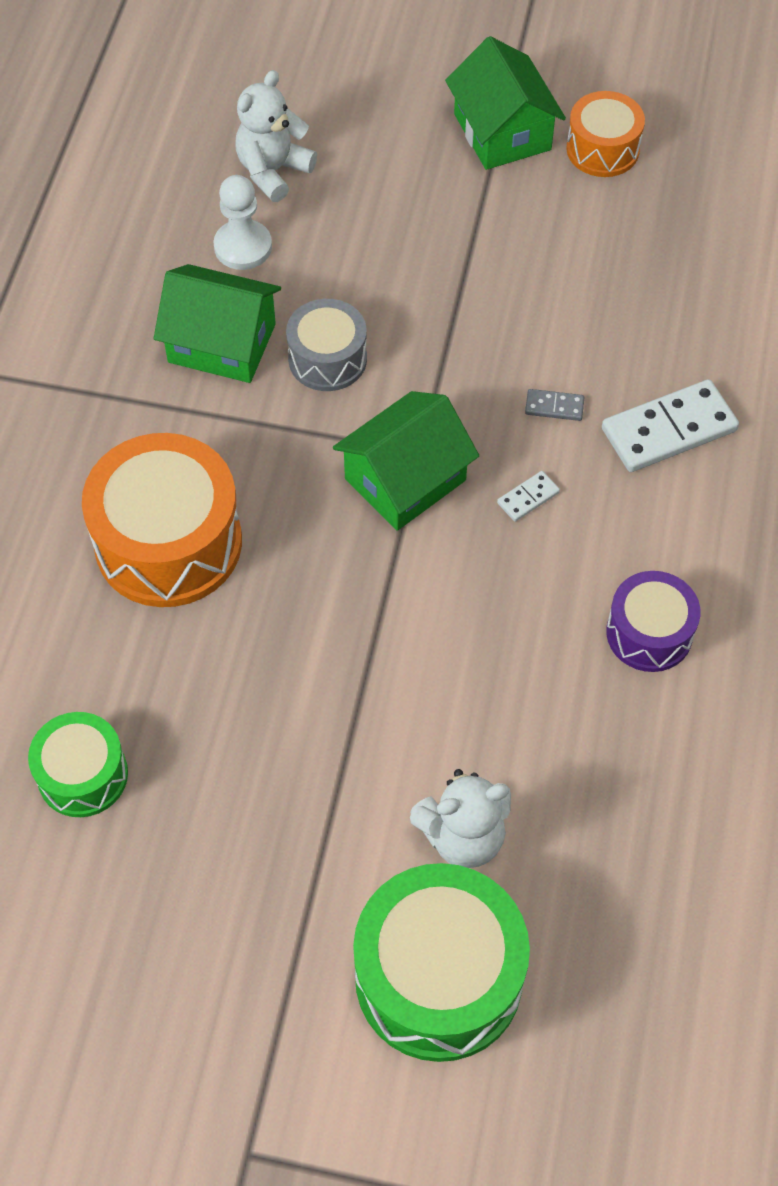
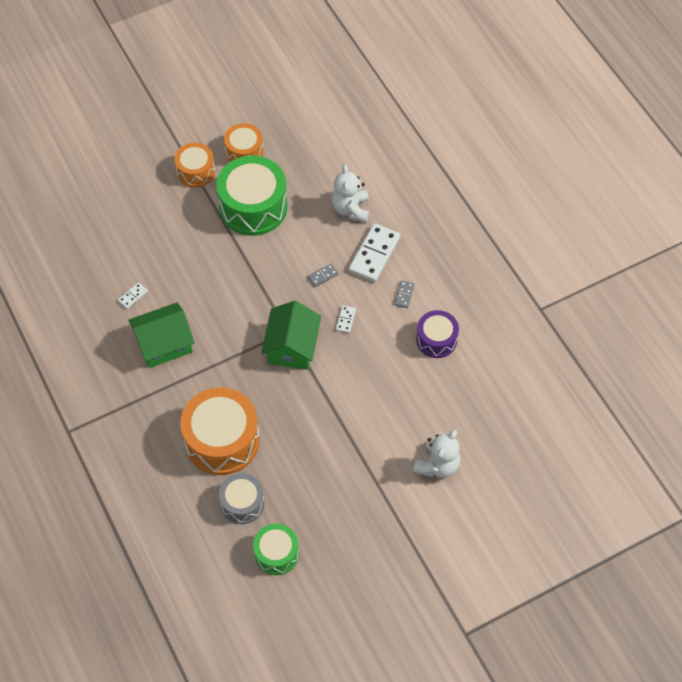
camera: 40 degrees left, 0 degrees up
(243, 247) = (133, 296): white pawn -> white domino
(273, 171) = (113, 254): white teddy bear -> white teddy bear (351, 209)
(327, 359) = (214, 319): grey drum -> grey drum (242, 503)
(438, 977) = (474, 521): green drum -> green drum (253, 207)
(502, 132) = (196, 171): green house -> orange drum
(660, 525) = (404, 295): none -> grey domino

